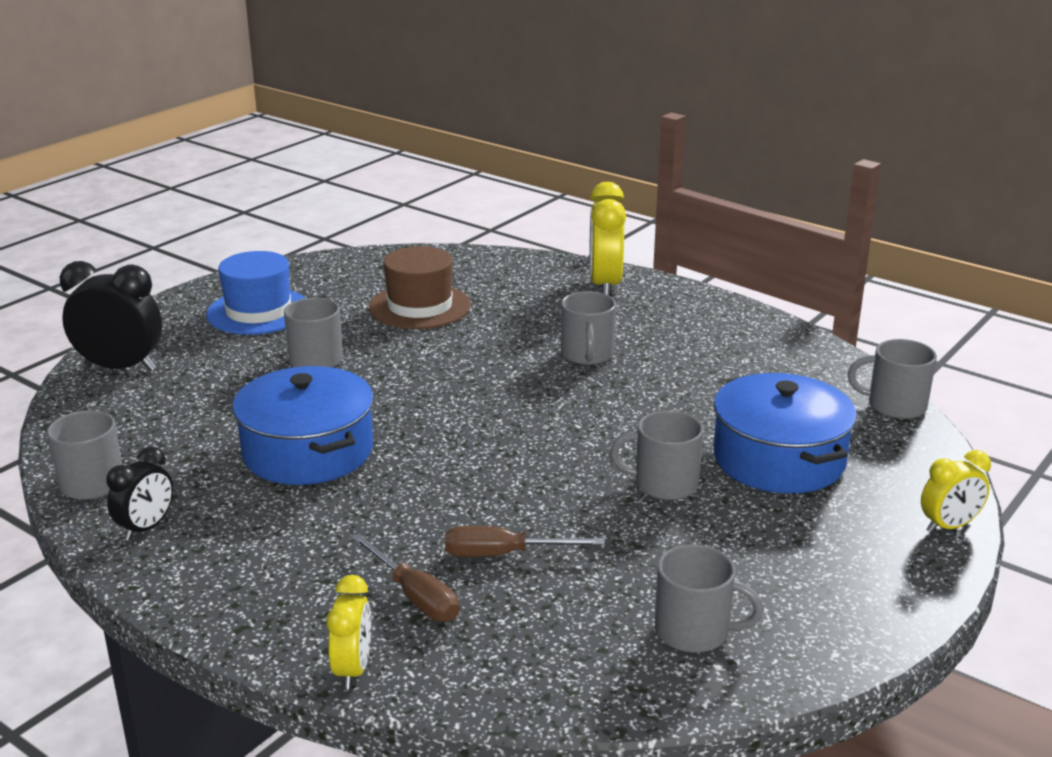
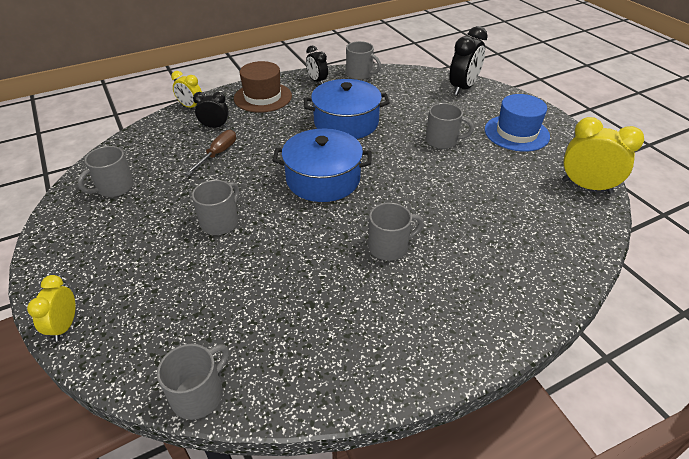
camera: 115 degrees right, 15 degrees up
(415, 596) = (215, 127): brown screwdriver -> black clock
(420, 306) = (501, 193): brown hat -> brown hat (263, 97)
(587, 355) = (389, 247): grey mug -> grey mug turned 135 degrees clockwise
(605, 285) = (509, 303): yellow clock -> yellow clock (586, 186)
(778, 459) = (198, 282): blue pot -> blue pot (323, 179)

